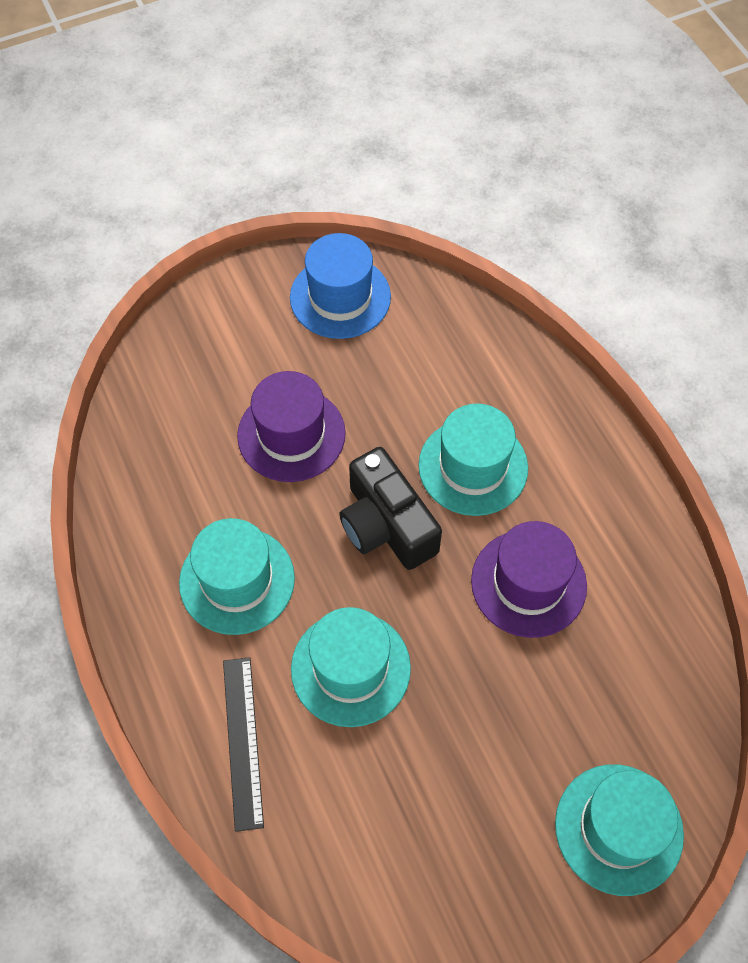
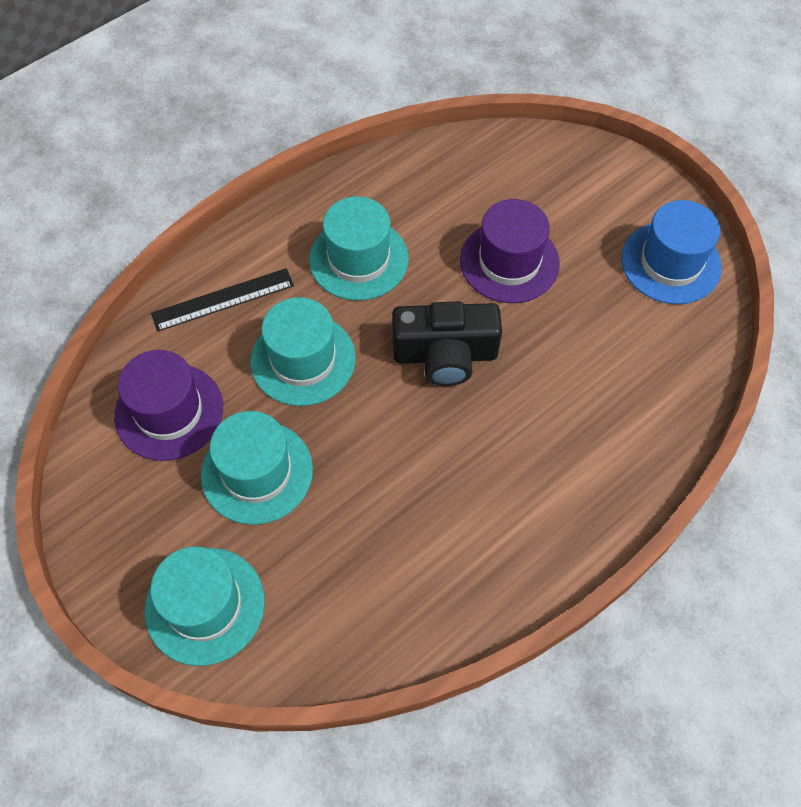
camera: 75 degrees right, 0 degrees up
(386, 525) = (445, 355): black camera -> black camera turned 135 degrees counterclockwise
(473, 467) = (530, 413): turquoise hat -> turquoise hat (257, 472)
(528, 583) = (424, 485): purple hat -> purple hat (169, 411)

